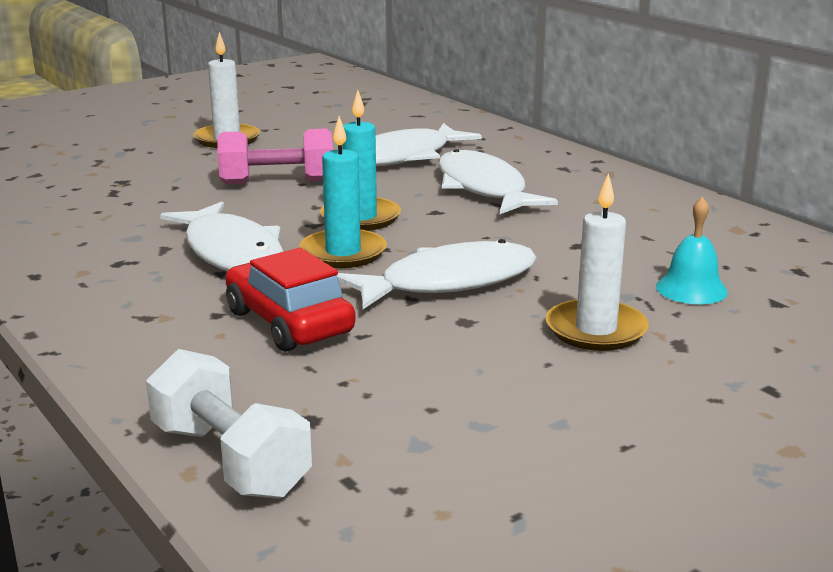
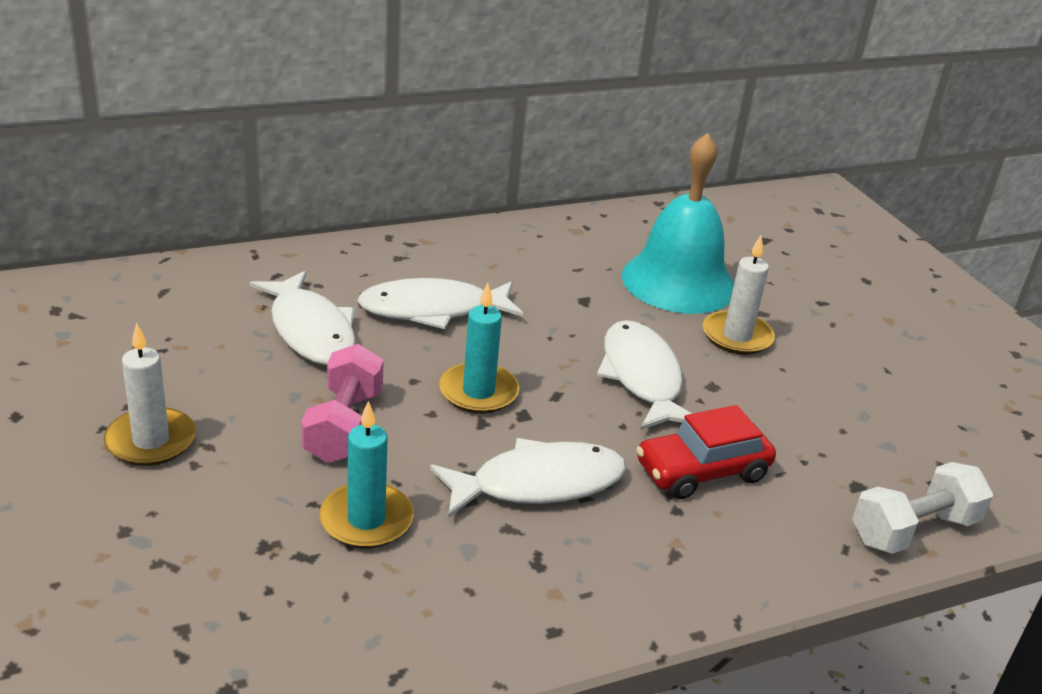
camera: 80 degrees left, 10 degrees up
(343, 253) = (562, 418): turquoise candle -> turquoise candle (366, 520)
(691, 289) = (678, 281): turquoise bell -> turquoise bell, size x2.28

